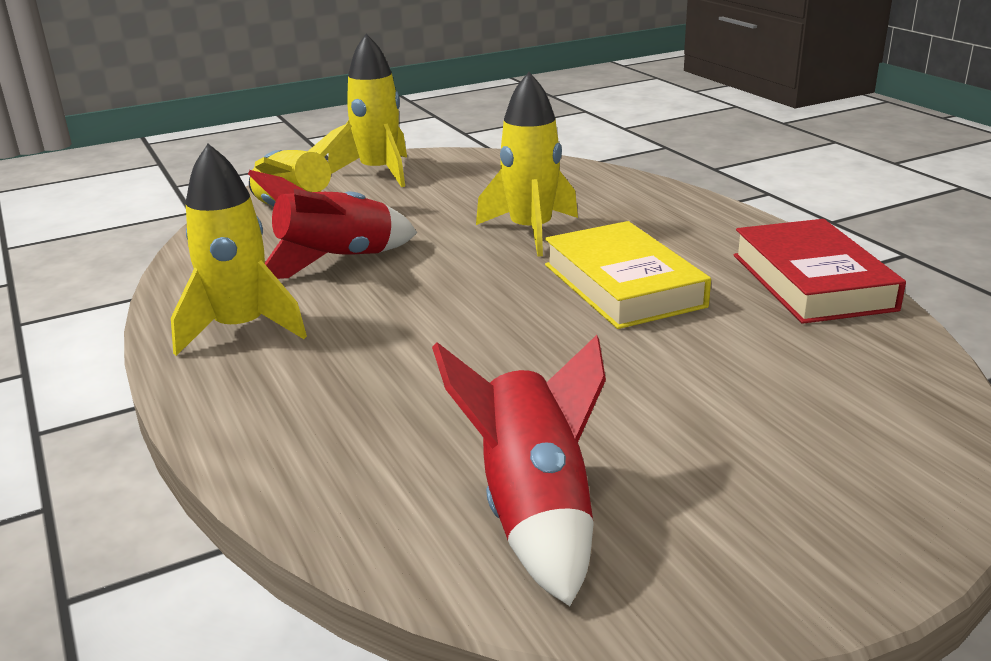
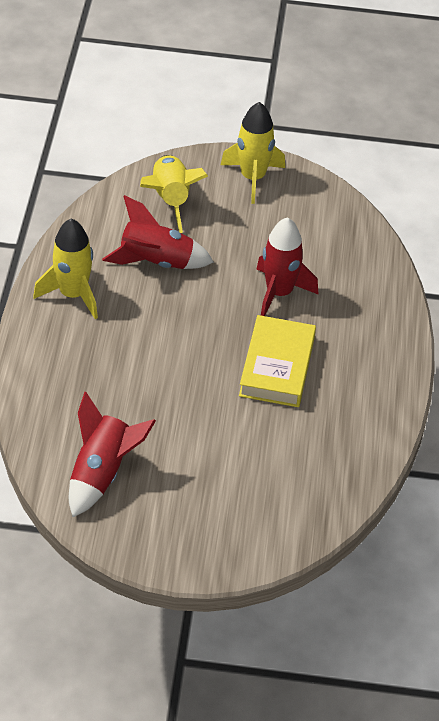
camera: 30 degrees right, 20 degrees up
(531, 232) = (279, 293): yellow rocket -> red rocket
(812, 282) = (373, 420): red book -> none

